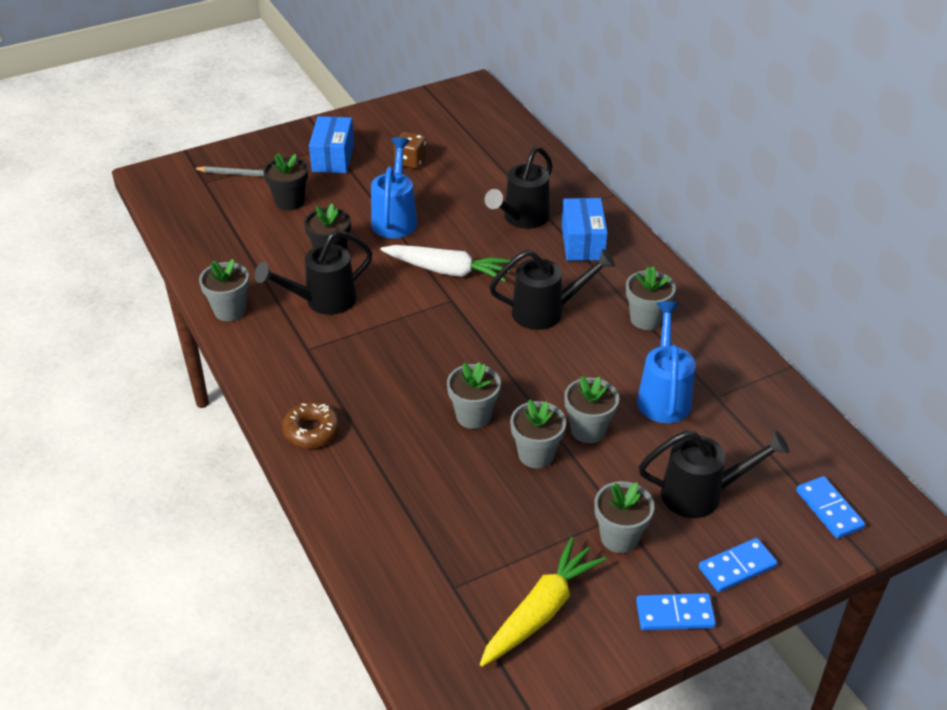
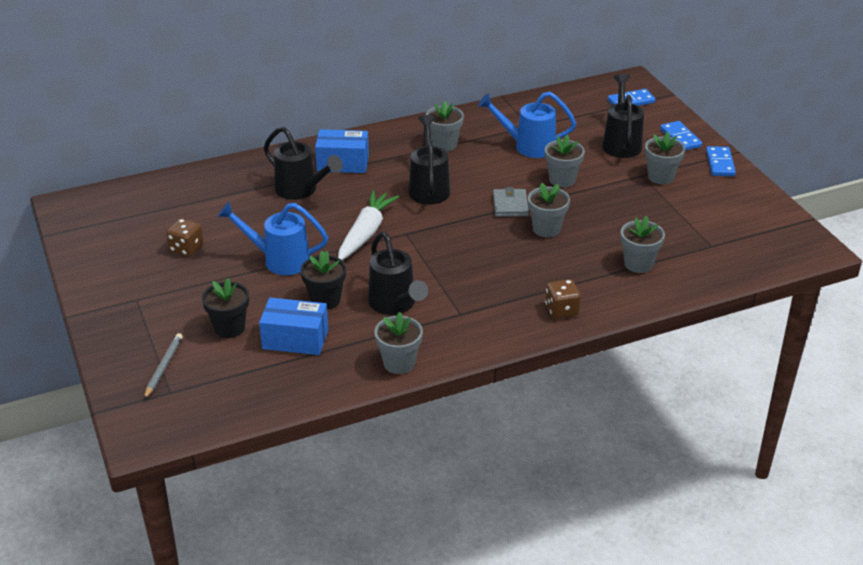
camera: 85 degrees left, 5 degrees down
(312, 430) = (561, 310): brown donut -> brown dice
(333, 157) = (159, 298): blue box -> blue box (295, 339)
(520, 382) = (510, 205): none -> grey wallet
(536, 454) = (586, 203): grey flower pot -> grey flower pot (638, 264)
(540, 611) = (726, 212): yellow carrot -> none

